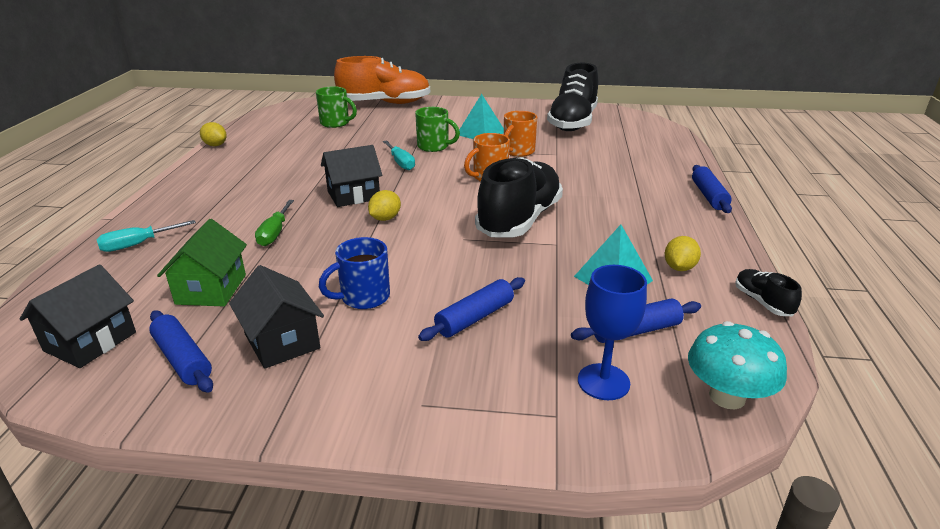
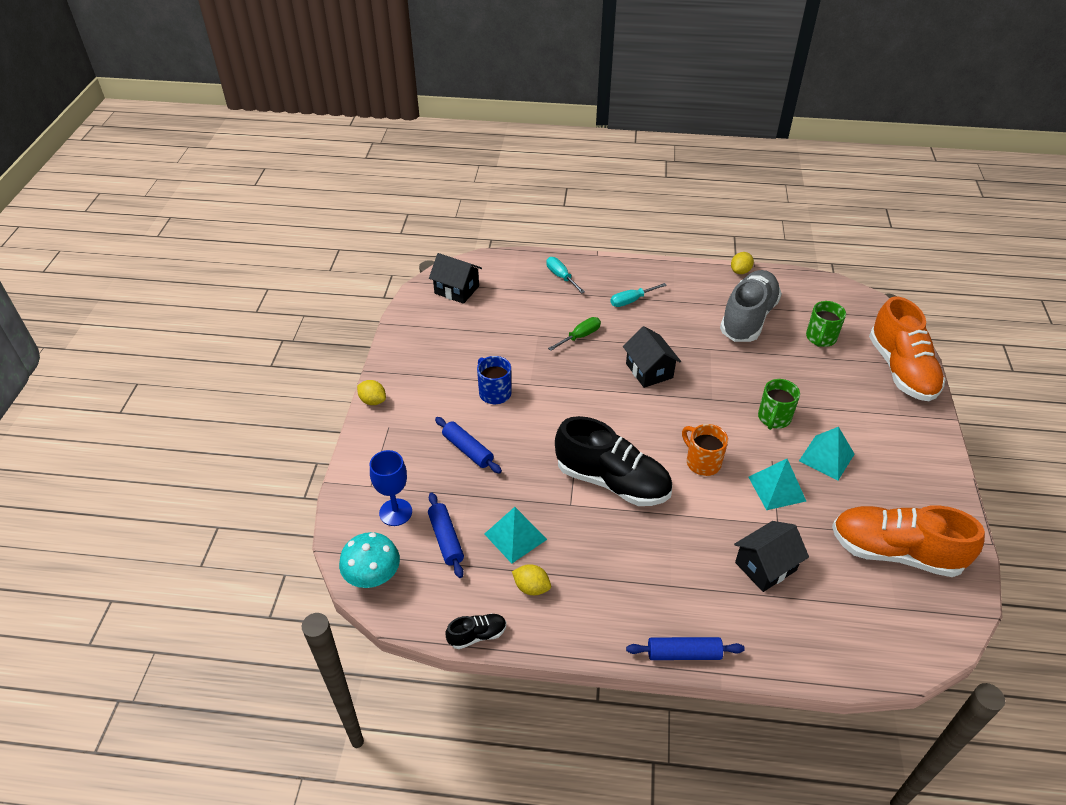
camera: 90 degrees right, 15 degrees up
(182, 359) = (438, 327): blue rolling pin -> none
(211, 289) = (506, 322): green house -> none
(275, 233) = (580, 336): green screwdriver -> green screwdriver turned 135 degrees clockwise
(282, 341) = (450, 362): black house -> black house (765, 566)
(292, 147) = (748, 318): none -> grey shoe
(385, 218) = (608, 394): yellow lemon -> yellow lemon (373, 401)
(400, 163) = (725, 395): turquoise screwdriver -> turquoise screwdriver (631, 301)
(518, 151) = (777, 489): orange mug -> turquoise pyramid
(573, 122) = (895, 552): black shoe -> orange shoe

